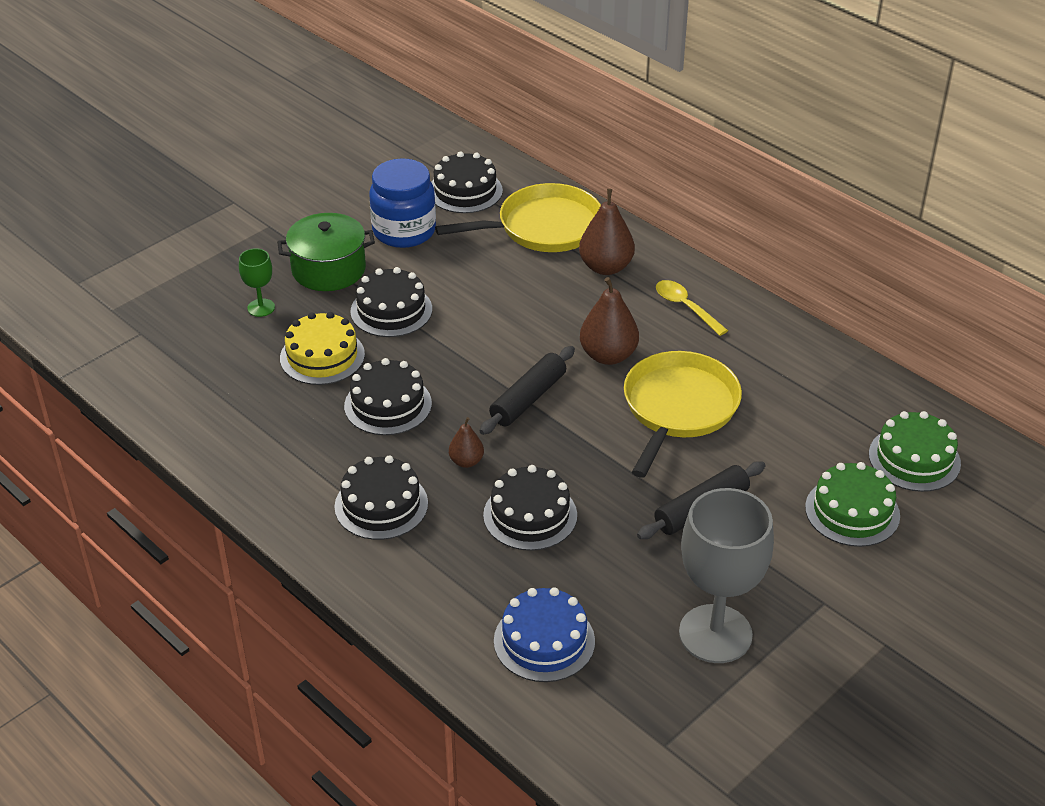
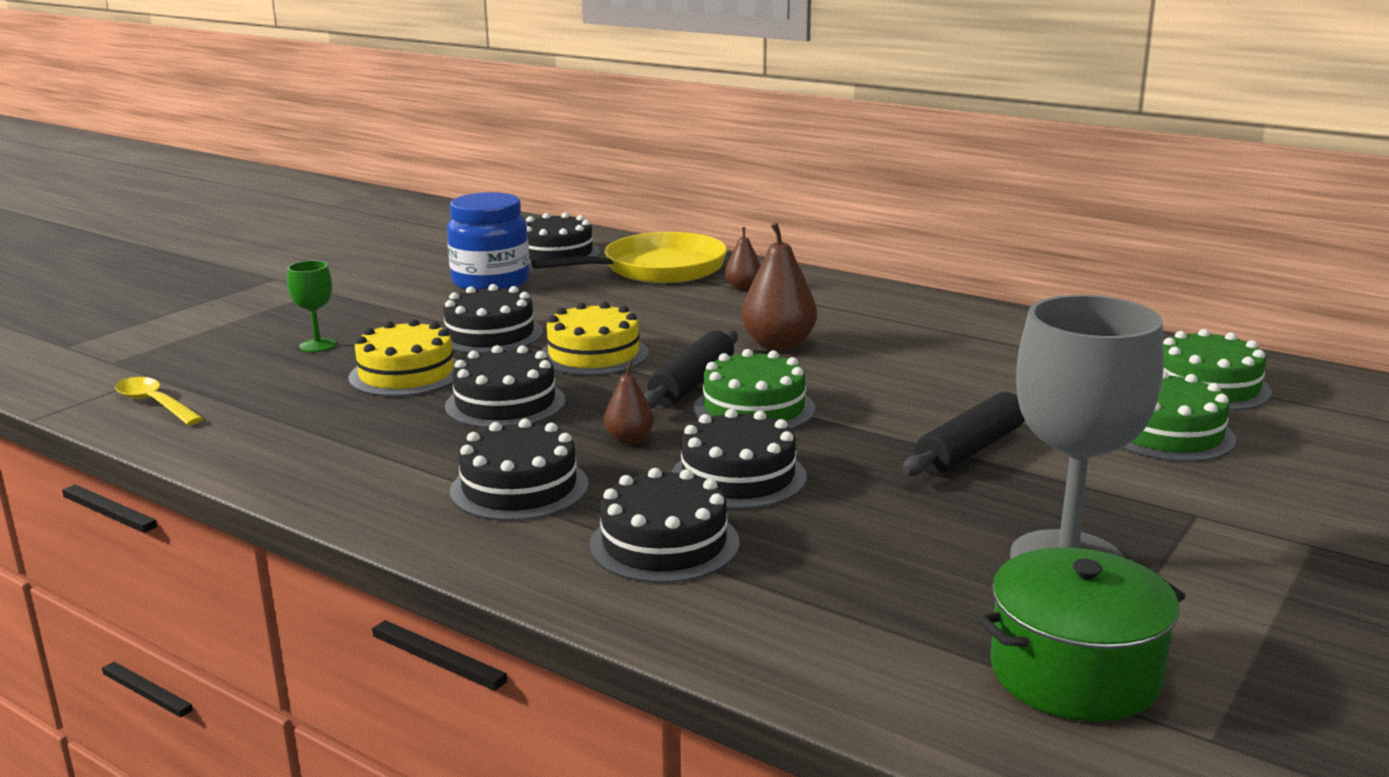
camera: 10 degrees left, 20 degrees down
(328, 269) = (402, 313): green pot -> green pot (1074, 673)
(463, 577) = (664, 544): none -> black cake
(464, 349) = (593, 354): none -> yellow cake
(544, 641) = (816, 595): blue cake -> none
(564, 437) = (754, 408): none -> green cake
(606, 267) = (743, 288): brown pear -> brown pear, size x0.56
(678, 408) = (889, 375): yellow pan -> none
(685, 307) = (853, 306): yellow spoon -> yellow spoon (154, 404)

